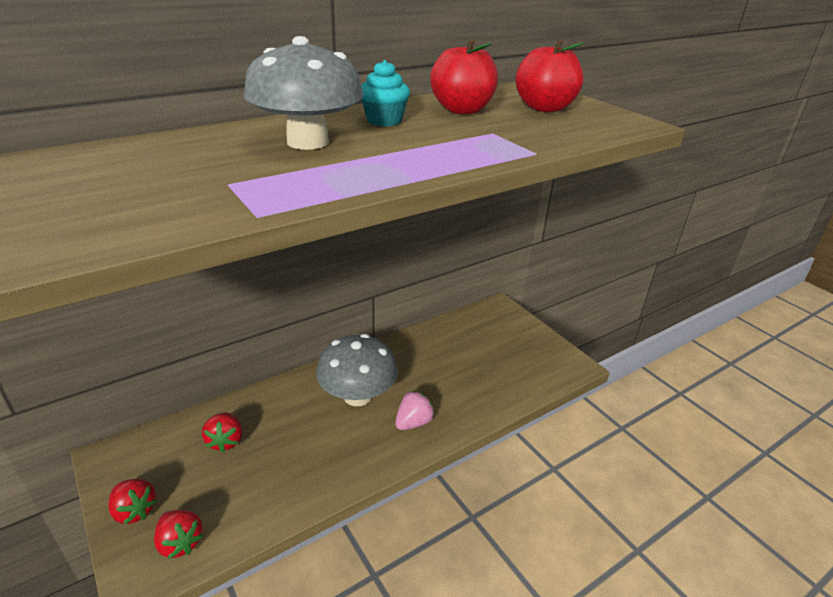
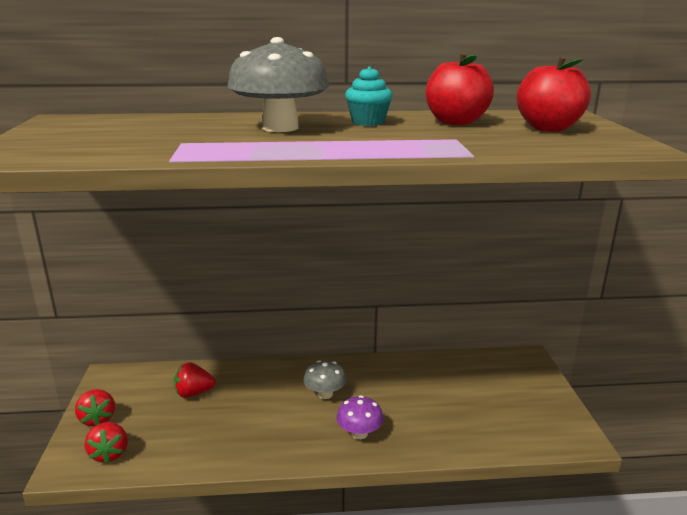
camera: 30 degrees right, 10 degrees down
(225, 441) = (194, 393): red strawberry -> red strawberry turned 60 degrees clockwise
(357, 395) = (325, 394): grey mushroom -> grey mushroom, size x0.54
(413, 422) = (359, 433): pink strawberry -> purple mushroom

